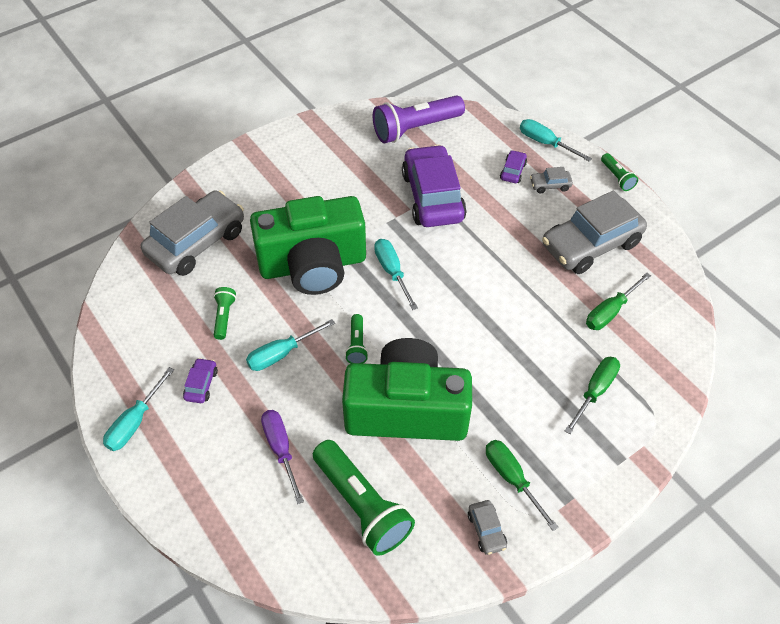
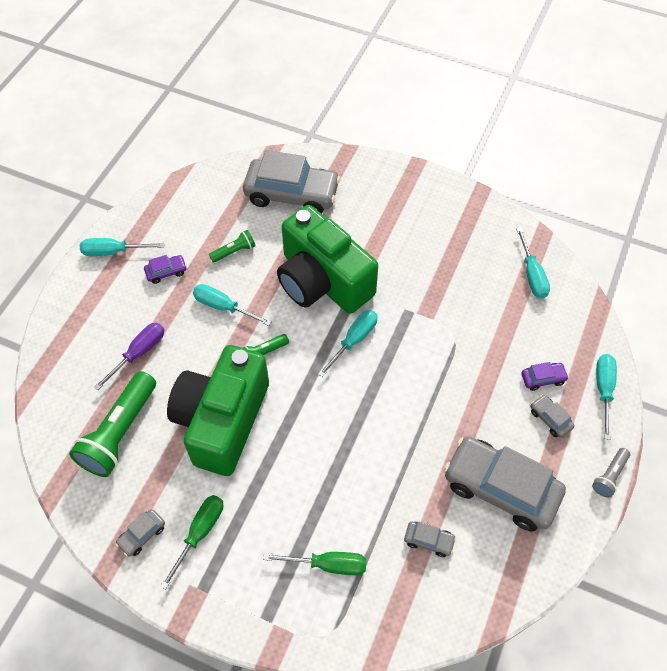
camera: 60 degrees right, 5 degrees up
(406, 409) = (222, 421): green camera -> green camera turned 135 degrees counterclockwise
(415, 129) = (532, 275): purple flashlight -> turquoise screwdriver
(432, 196) = (460, 329): purple car -> none
(610, 312) = (429, 540): green screwdriver -> grey car
(617, 177) = (609, 476): green flashlight -> grey flashlight

